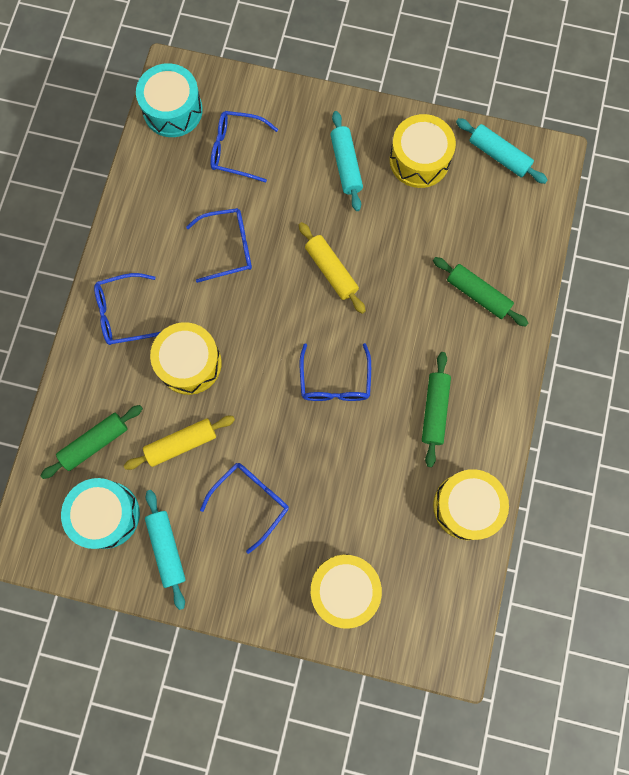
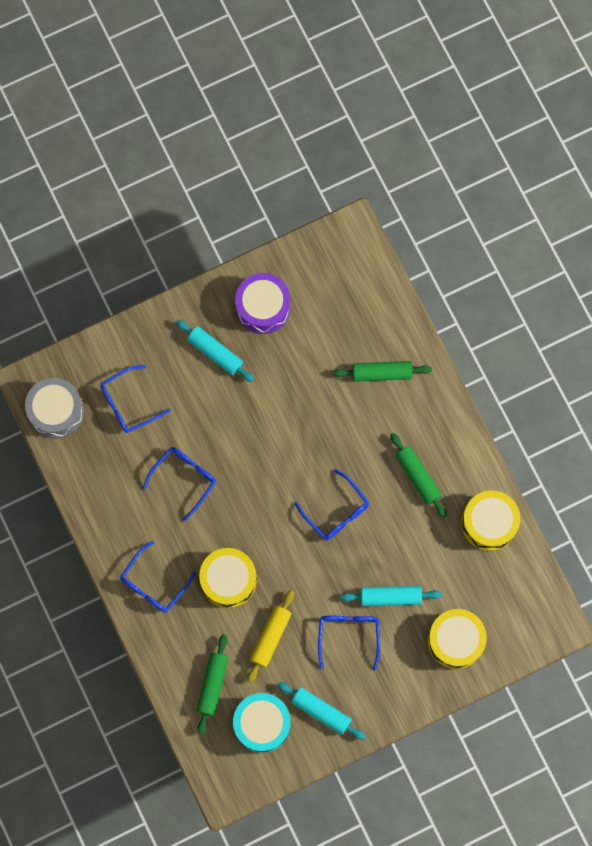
camera: 40 degrees left, 0 degrees up
(173, 110) = (56, 411): turquoise drum -> grey drum
(331, 271) = (269, 437): yellow rolling pin -> none
(419, 160) = (263, 307): yellow drum -> purple drum
(498, 156) = (315, 260): turquoise rolling pin -> turquoise rolling pin (390, 597)

